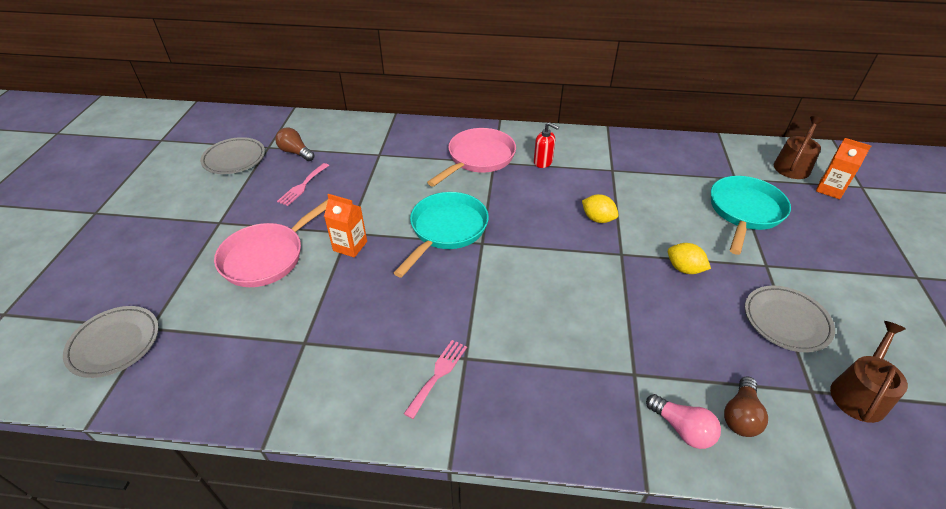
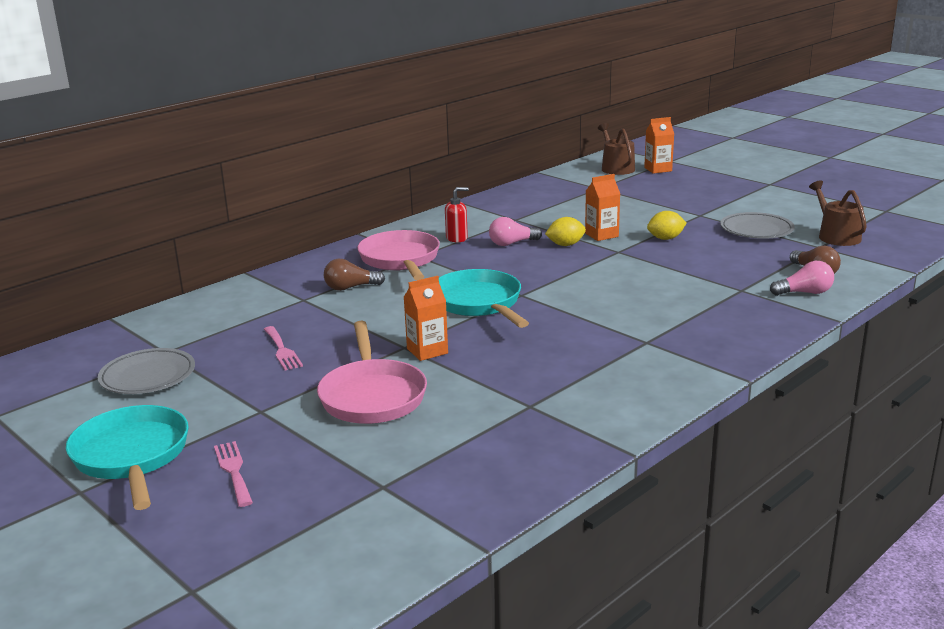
camera: 50 degrees left, 20 degrees down
(115, 344) = (377, 513): grey plate -> none
(296, 152) = (210, 339): brown light bulb -> brown light bulb (350, 288)
(438, 374) = (650, 357): pink fork -> pink fork (233, 471)
(566, 191) = (512, 243): none -> pink light bulb
(642, 228) = (601, 235): none -> orange carton
(744, 212) = (639, 200): turquoise pan -> turquoise pan (132, 457)

